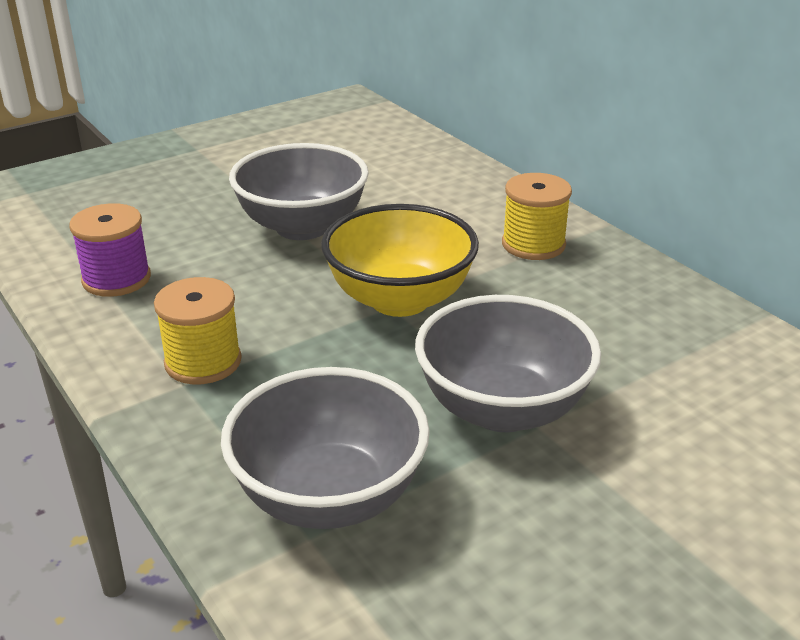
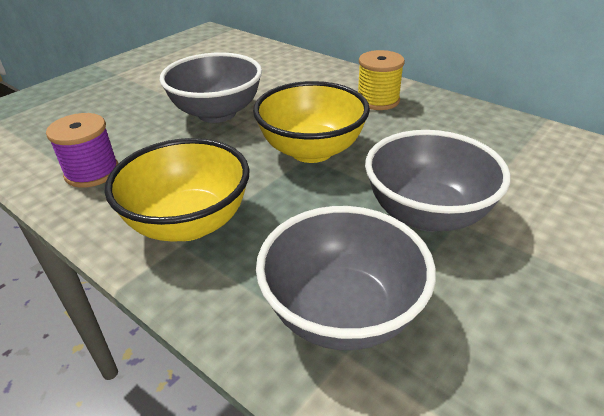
camera: 15 degrees left, 5 degrees up
(203, 362) = (189, 223): yellow spool -> yellow bowl

